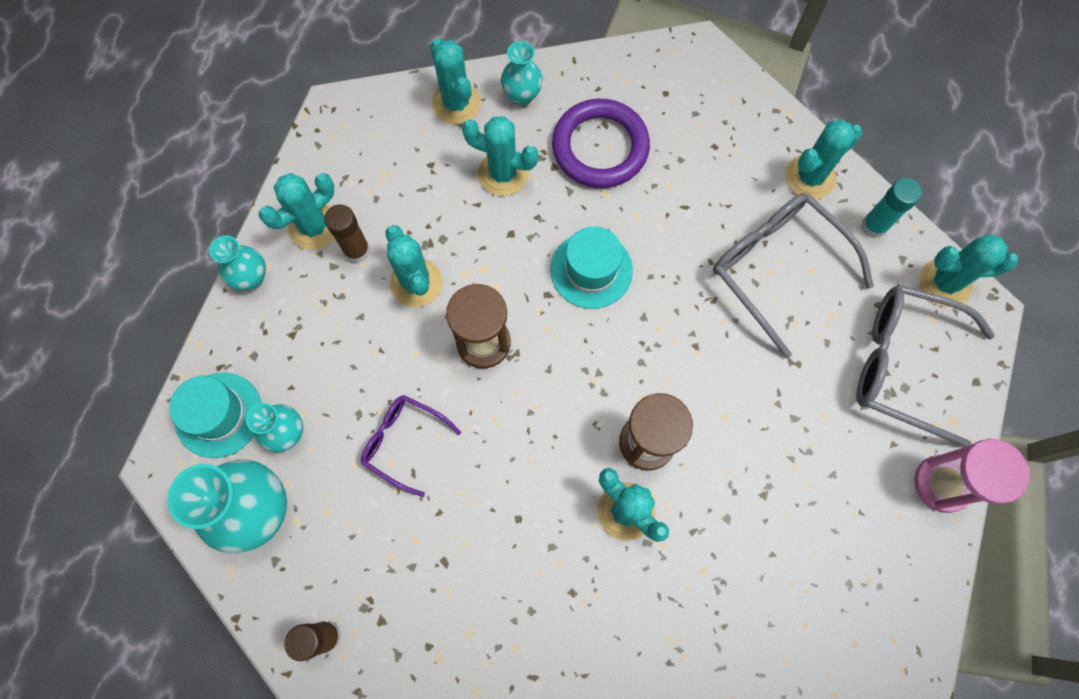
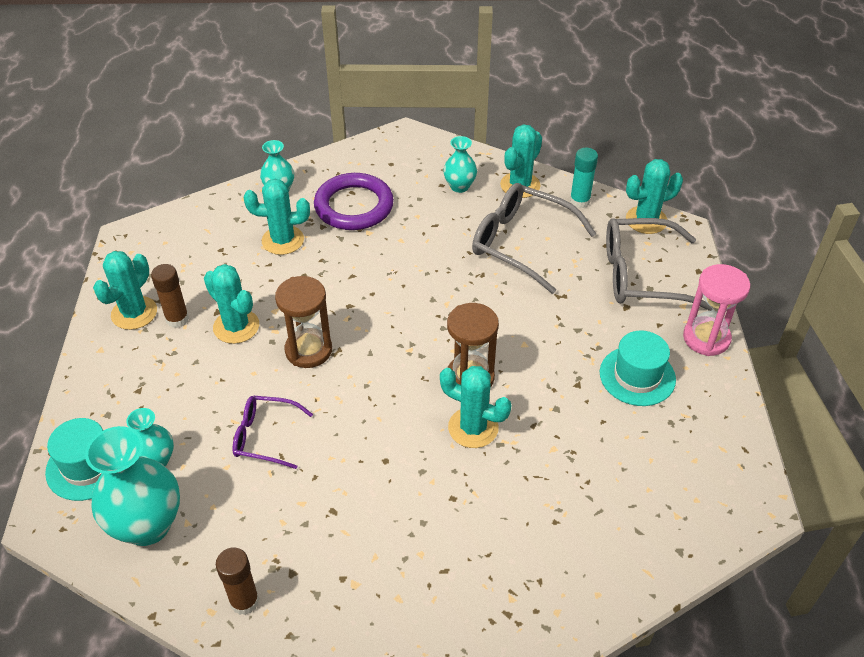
camera: 20 degrees left, 25 degrees down
(251, 278) = (88, 361): turquoise vase -> turquoise vase (459, 186)
(456, 103) = (228, 207): turquoise cactus -> none
(591, 270) = (378, 281): turquoise hat -> turquoise hat (637, 376)

